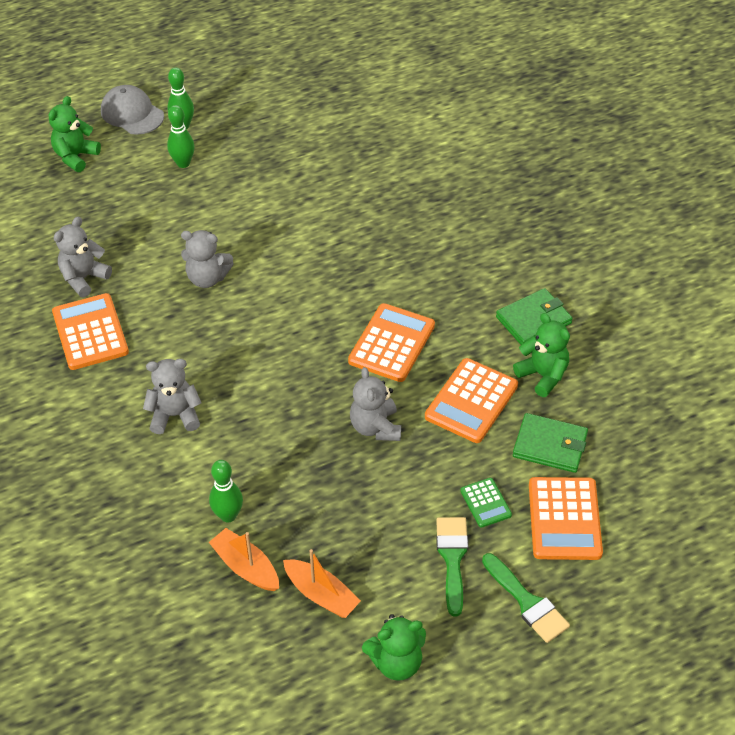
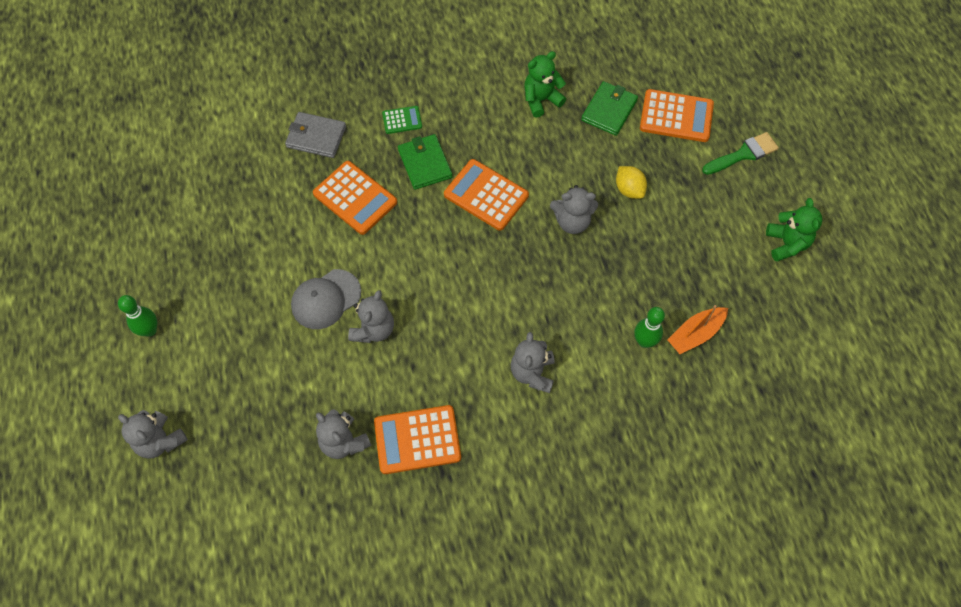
camera: 80 degrees left, 15 degrees up
(75, 157) = (160, 441): green teddy bear -> grey teddy bear
(132, 113) = (111, 378): grey cap -> grey cap (326, 299)
(183, 163) = (207, 335): green bowling pin -> none
(321, 594) = (725, 284): orange boat -> none
(428, 192) = (316, 137): none -> grey wallet
(435, 479) = (629, 189): none -> yellow lemon
(452, 558) = (702, 192): green brush -> none
(471, 401) = (557, 151): orange calculator -> orange calculator (355, 198)
(485, 503) = (655, 162): green calculator -> green calculator (402, 120)
(533, 320) = (483, 93): green wallet -> green wallet (425, 163)

